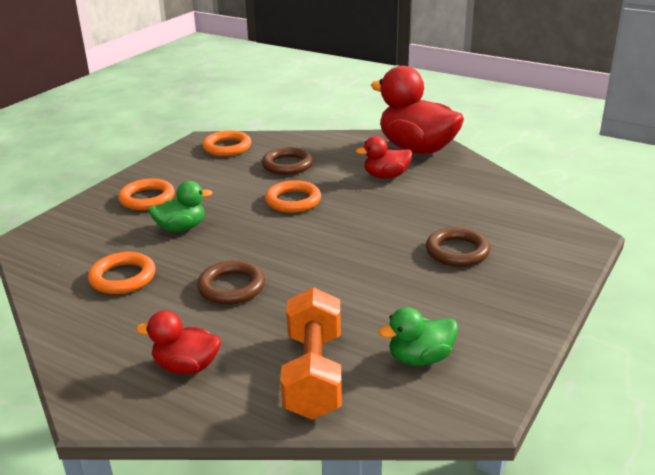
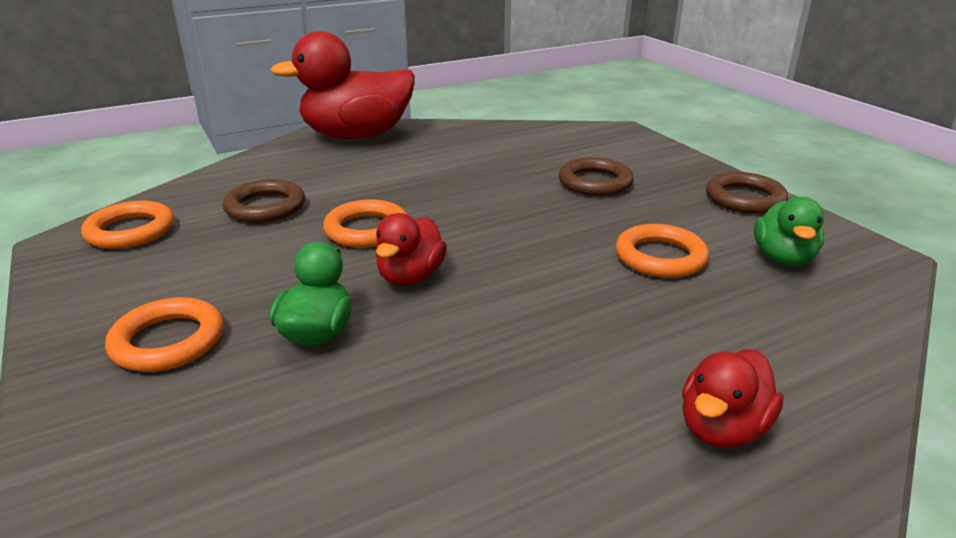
camera: 60 degrees left, 0 degrees up
(123, 277) = (404, 434): orange ring -> orange ring (660, 257)
(231, 287) = (538, 333): brown ring -> brown ring (745, 199)
(313, 374) = (786, 329): orange dumbbell -> none
(386, 176) = (391, 166): red duck -> red duck (410, 277)

